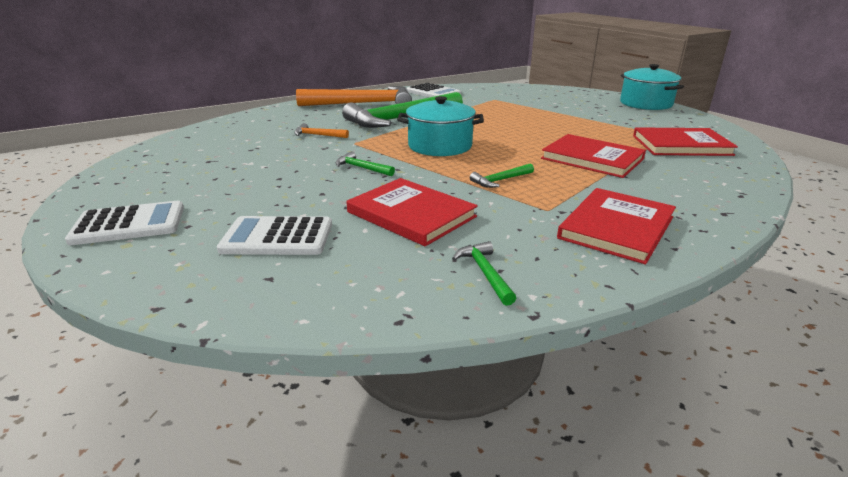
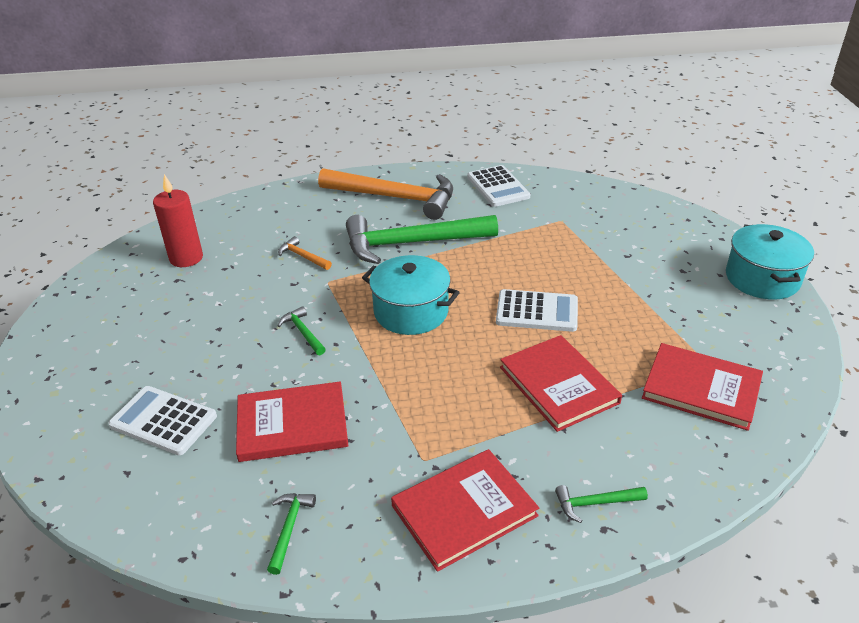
camera: 25 degrees right, 10 degrees up
(129, 224) = (68, 365): white calculator -> white calculator (537, 311)
(207, 149) = (186, 258): none -> red candle
(411, 214) = (292, 424): red book -> red book turned 75 degrees counterclockwise
(500, 180) = (420, 395): green hammer -> green hammer (595, 503)

